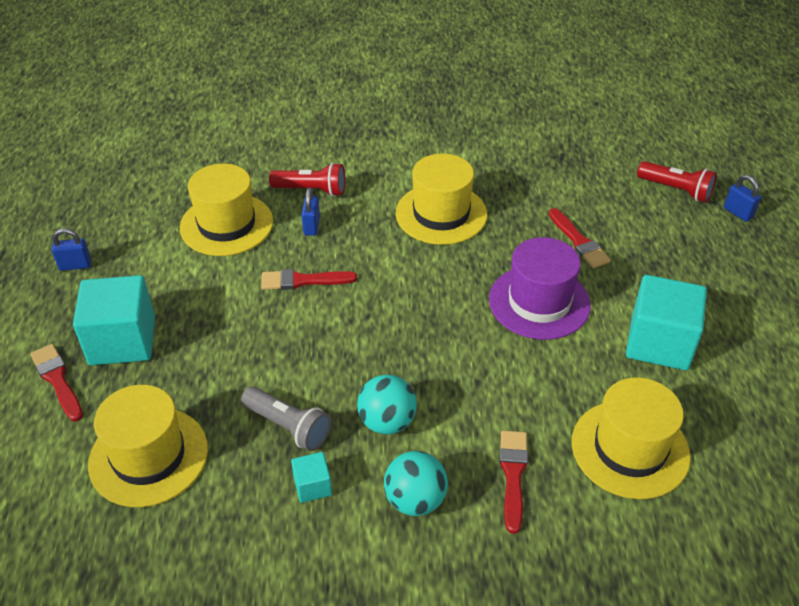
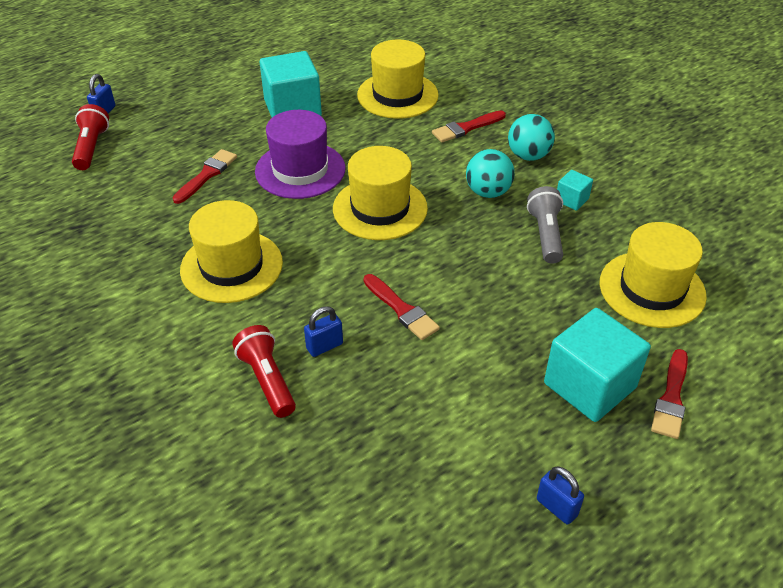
camera: 125 degrees left, 0 degrees up
(226, 224) = (379, 417): yellow hat -> yellow hat (380, 208)

